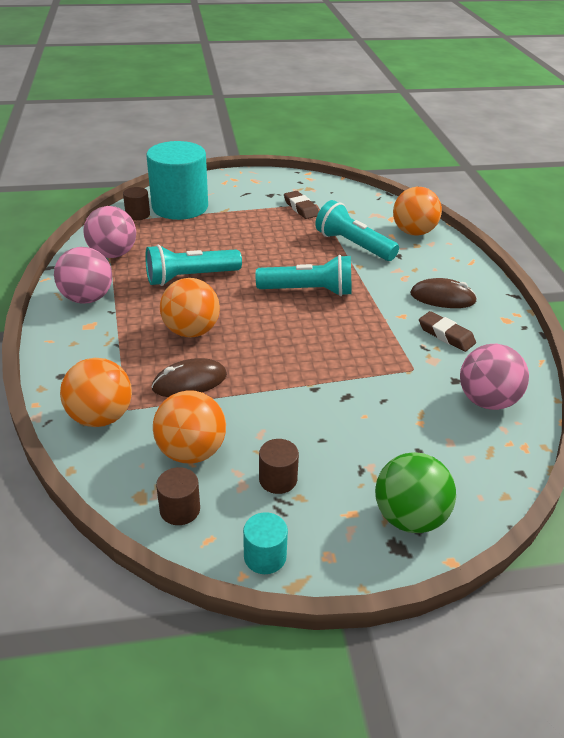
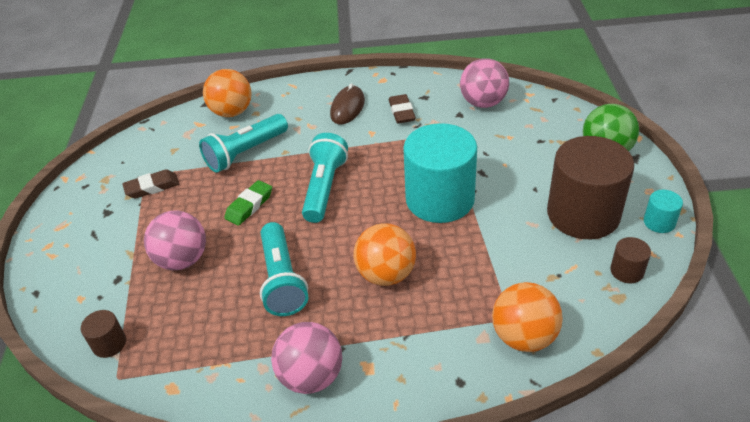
camera: 80 degrees left, 5 degrees up
(113, 254) = (210, 361): pink ball -> pink ball (182, 260)
(180, 207) = (105, 298): turquoise cylinder -> turquoise cylinder (440, 199)
(189, 382) = (467, 272): brown mouse -> none
(191, 452) = (561, 267): orange ball -> none
(278, 479) = (583, 214): brown cylinder -> brown cylinder, size x2.38
(280, 254) = (249, 206): none -> green eraser
(446, 335) = (401, 112): brown eraser -> brown eraser turned 60 degrees counterclockwise

